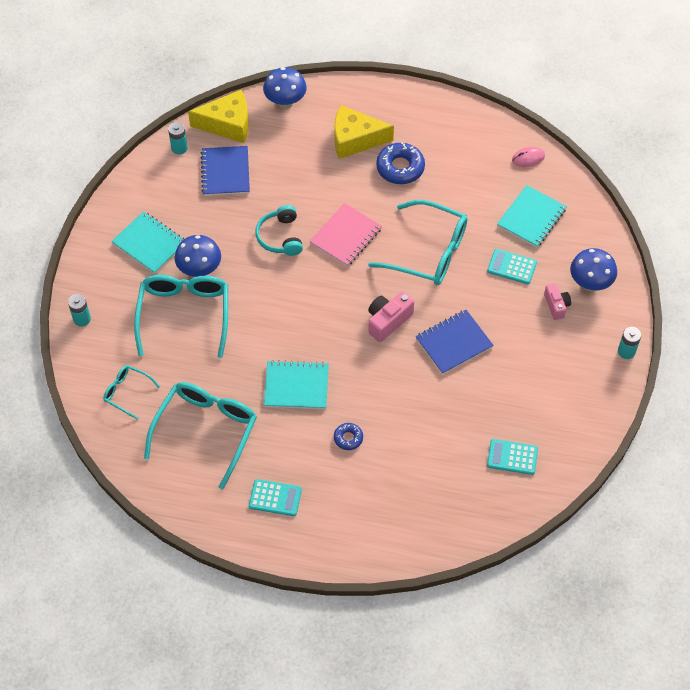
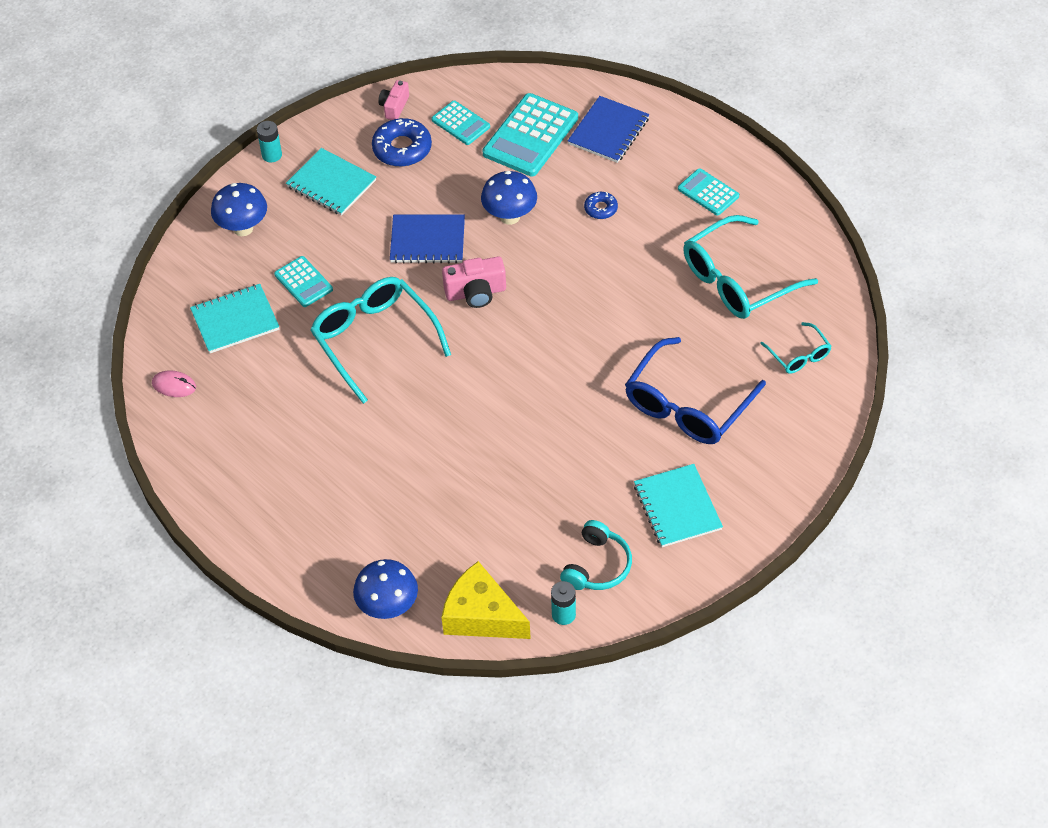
camera: 145 degrees left, 5 degrees down
(82, 319) = (806, 457): turquoise battery -> none
(184, 315) = (687, 405): turquoise glasses -> blue glasses
(200, 270) = (638, 446): blue mushroom -> blue mushroom (510, 216)
(225, 172) = (528, 551): blue notebook -> blue notebook (608, 131)
(280, 237) = (521, 438): turquoise headphones -> turquoise headphones (597, 566)
(296, 386) = (617, 277): turquoise notebook -> turquoise notebook (331, 184)
(346, 236) = (448, 402): pink notebook -> none
(355, 139) = (344, 511): yellow cheese -> none
(400, 168) = (323, 449): blue donut -> blue donut (402, 148)
(449, 475) = (530, 136): none -> turquoise calculator
(556, 305) = (296, 225): pink camera -> pink camera (394, 107)

